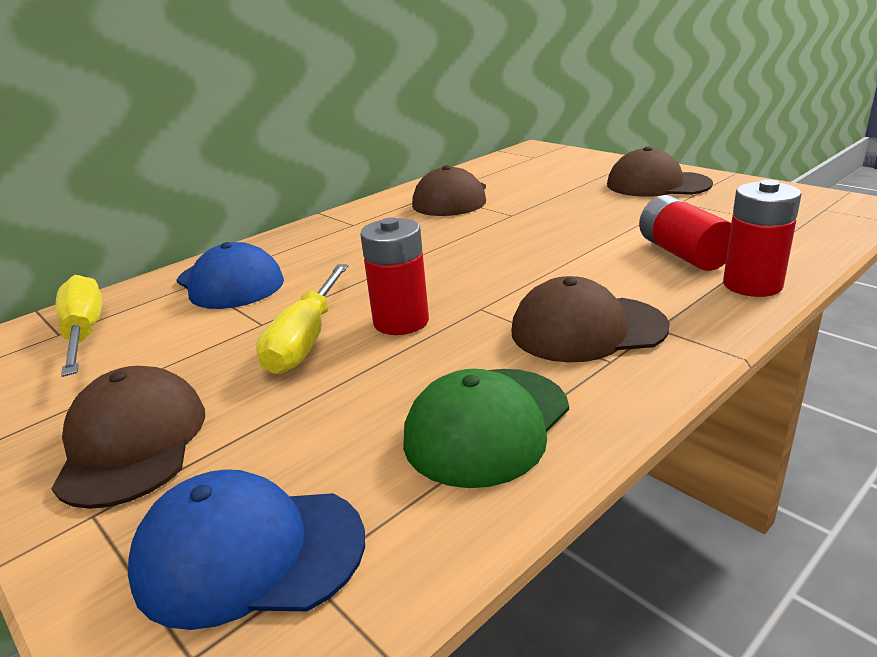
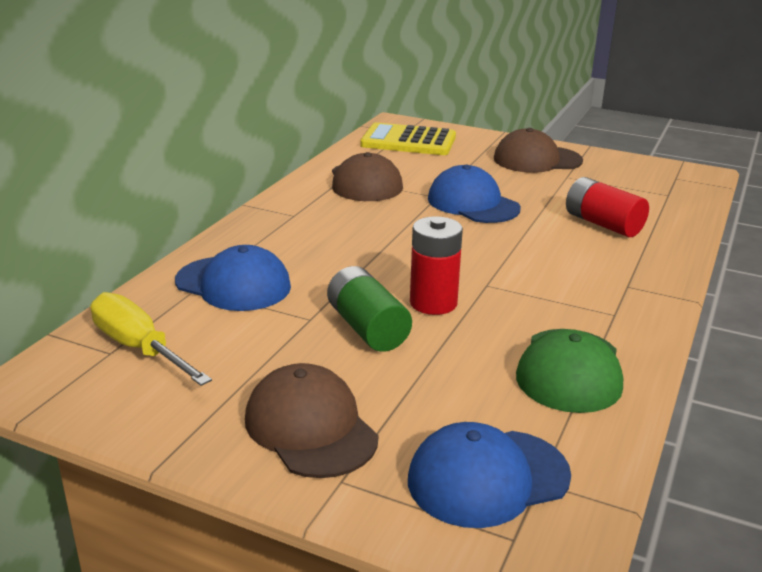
camera: 25 degrees left, 0 degrees up
(305, 340) = (367, 328): yellow screwdriver -> green battery
(531, 164) = (408, 141): none -> yellow calculator
(544, 223) = (473, 203): none -> blue cap
(587, 329) = (581, 292): brown cap -> none
(752, 285) = (667, 246): red battery -> none

